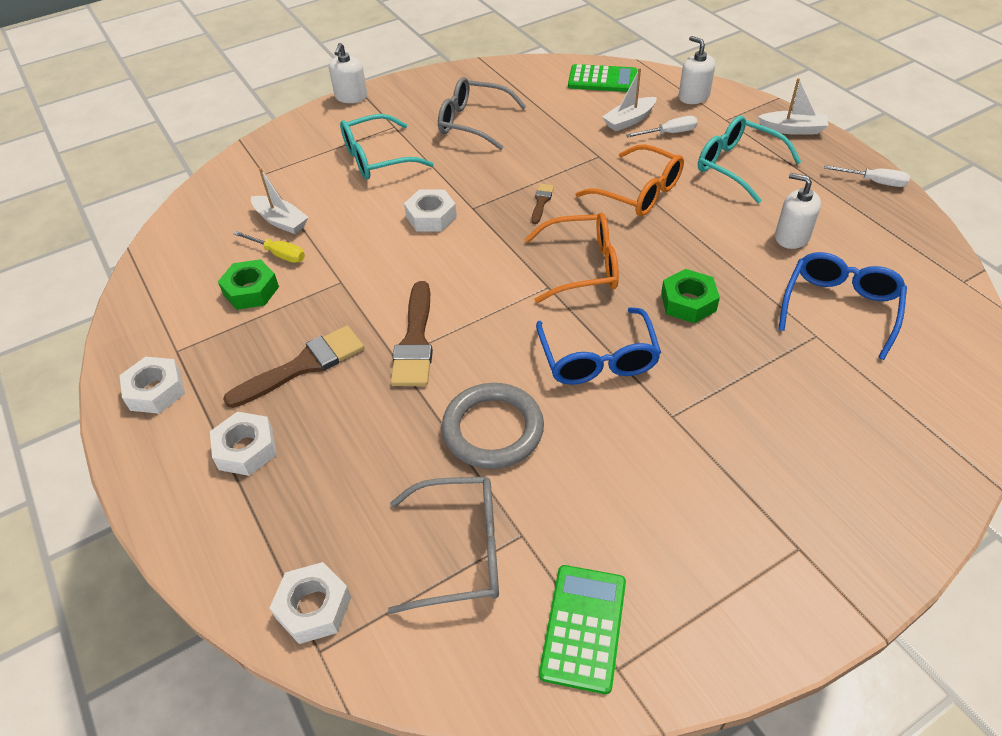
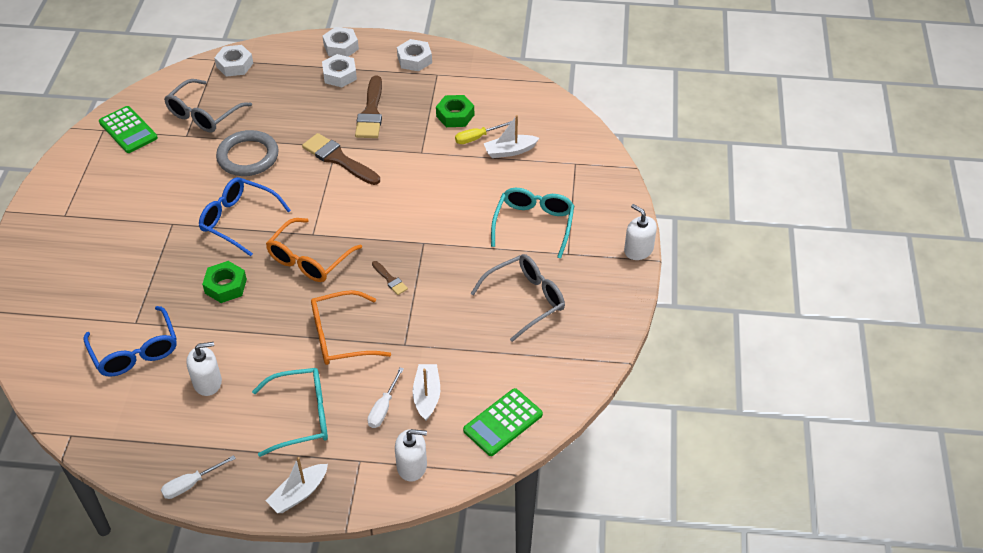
camera: 125 degrees right, 0 degrees up
(431, 217) = (437, 218): white nut -> white nut (341, 47)

